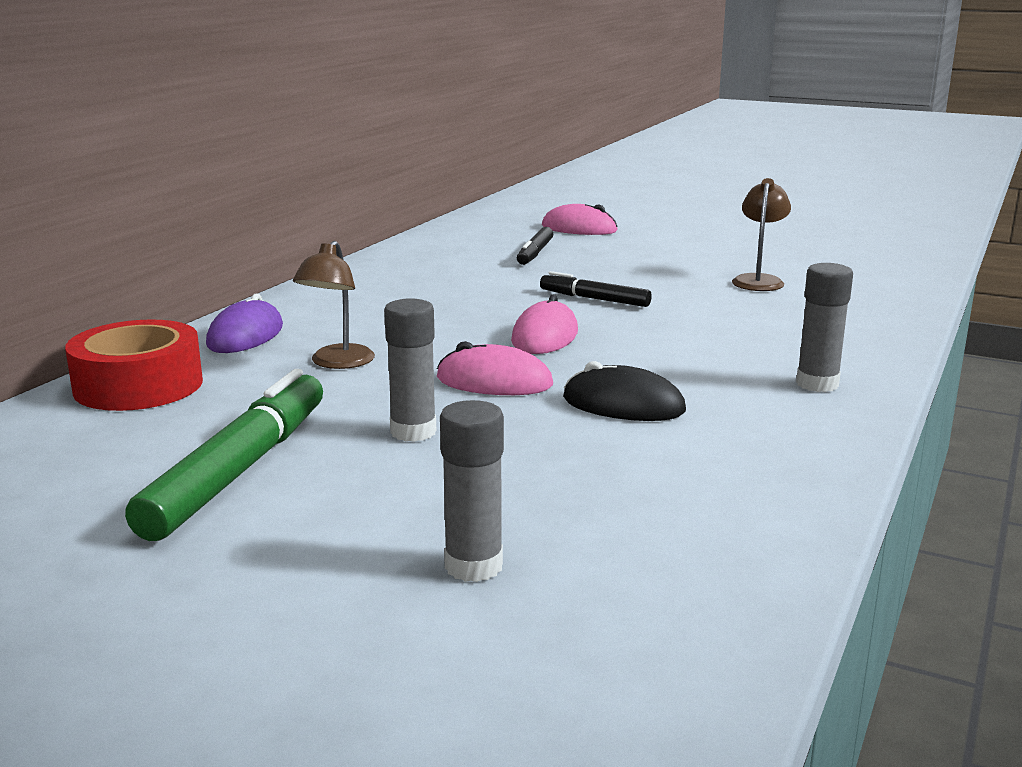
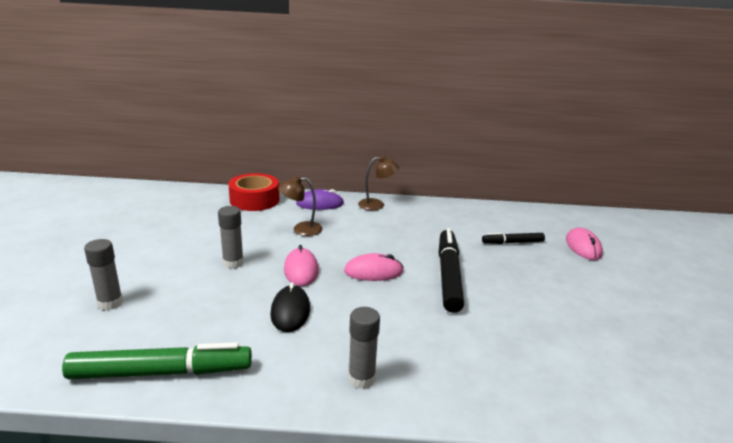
camera: 65 degrees right, 5 degrees up
(239, 470) = (185, 237): green marker -> green marker (161, 372)
(594, 299) = (448, 275): black marker -> black marker, size x1.82
(759, 280) = (554, 332): brown lamp -> brown lamp (377, 205)

